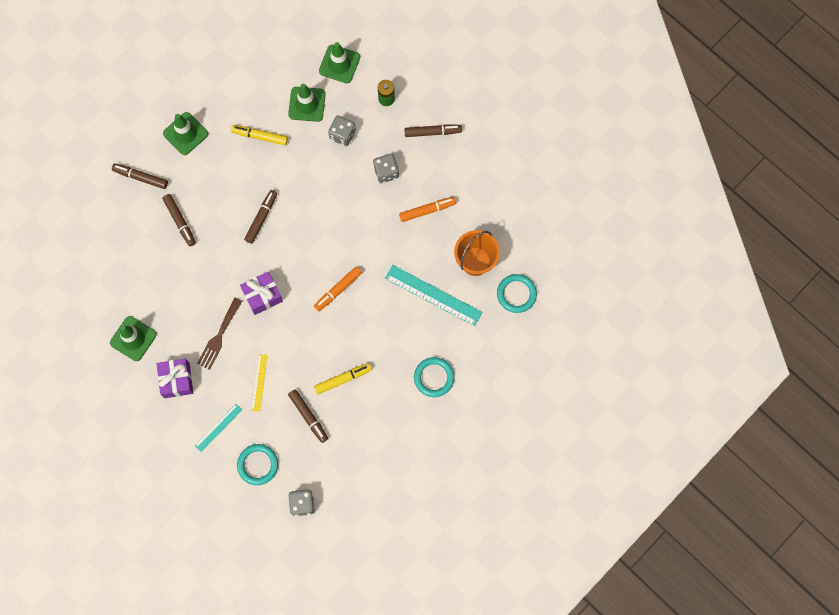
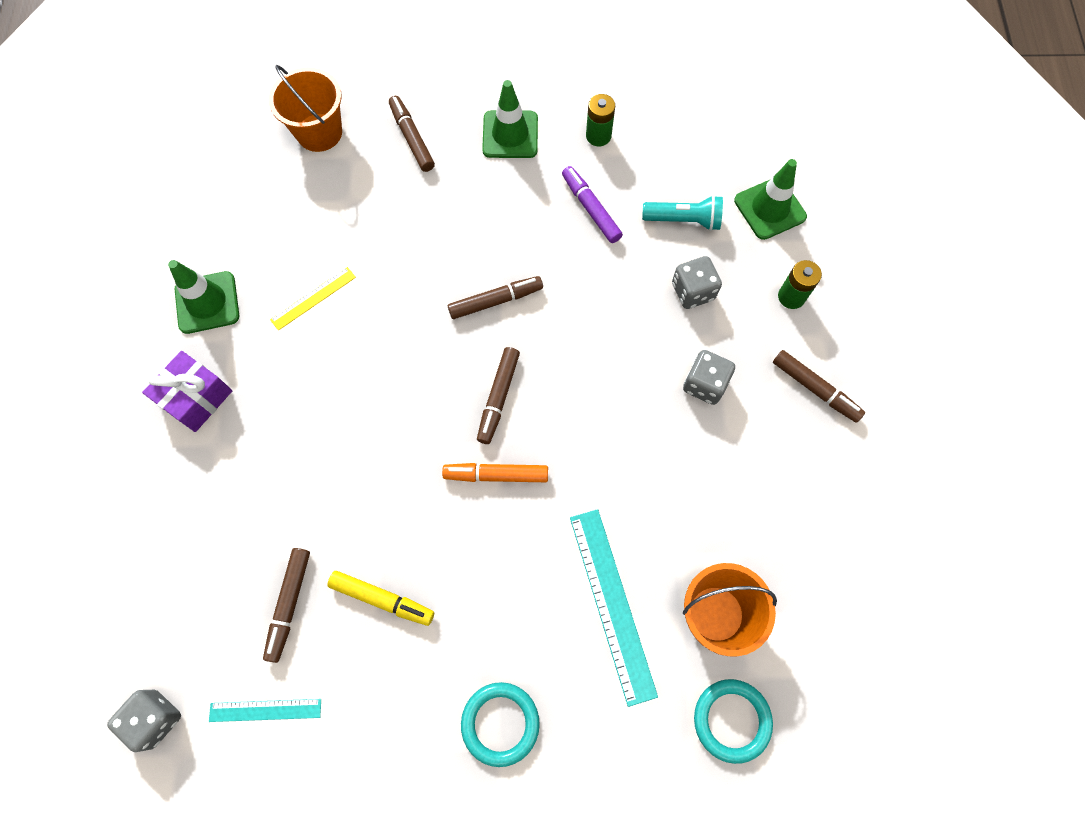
camera: 45 degrees right, 5 degrees down
(92, 215) = (319, 132): none -> orange bucket
(180, 221) = (401, 221): brown marker -> brown marker (498, 397)
(218, 427) = (175, 504): turquoise ruler -> turquoise ruler (265, 710)
(219, 336) = (298, 393): brown fork -> none
(227, 97) = (598, 136): none -> green battery
(258, 465) = (164, 603): turquoise ring -> none
(259, 382) = (281, 497): yellow ruler -> yellow ruler (313, 298)
(260, 136) = (591, 209): yellow marker -> purple marker
(262, 296) = (399, 393): purple gift -> none
(307, 104) = (684, 220): green traffic cone -> turquoise flashlight
(427, 210) = (712, 482): orange marker -> none

